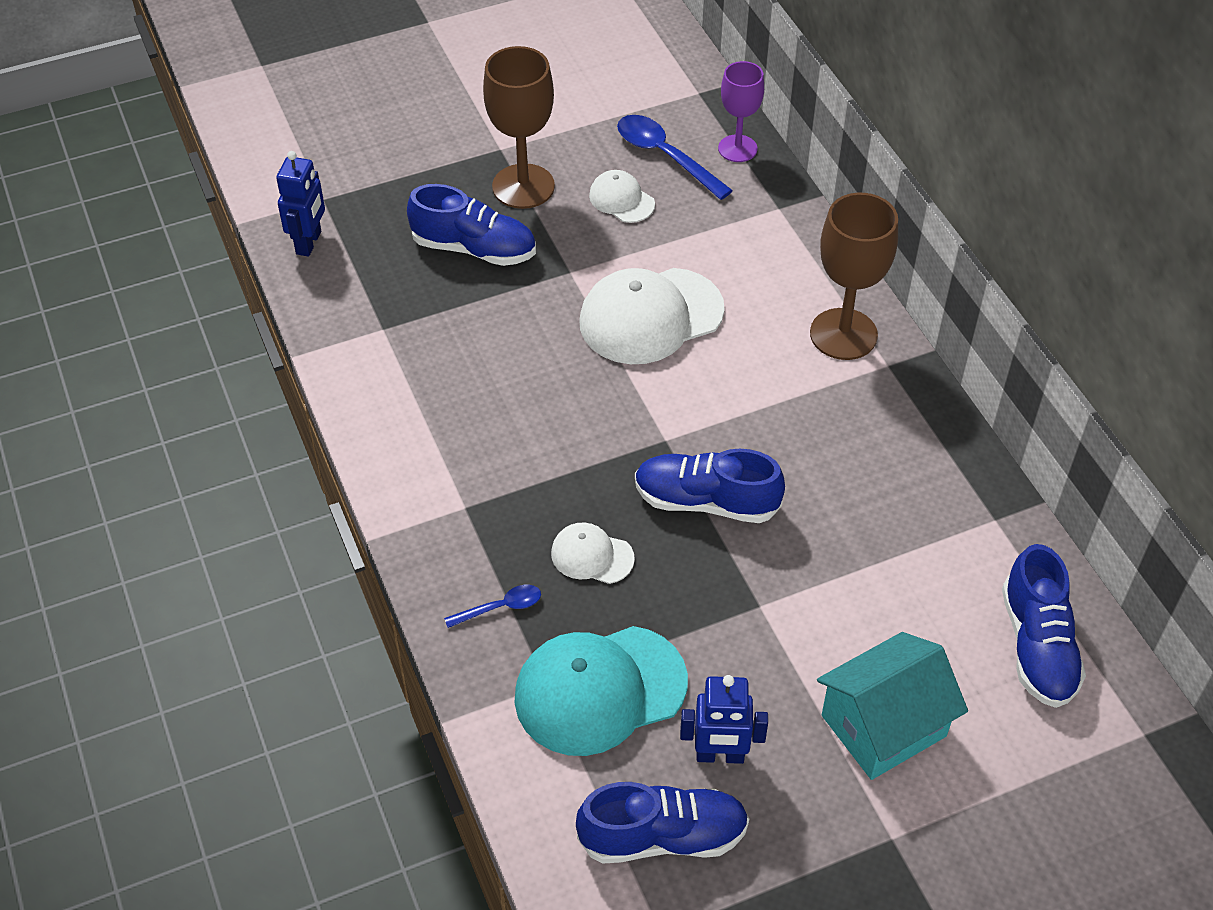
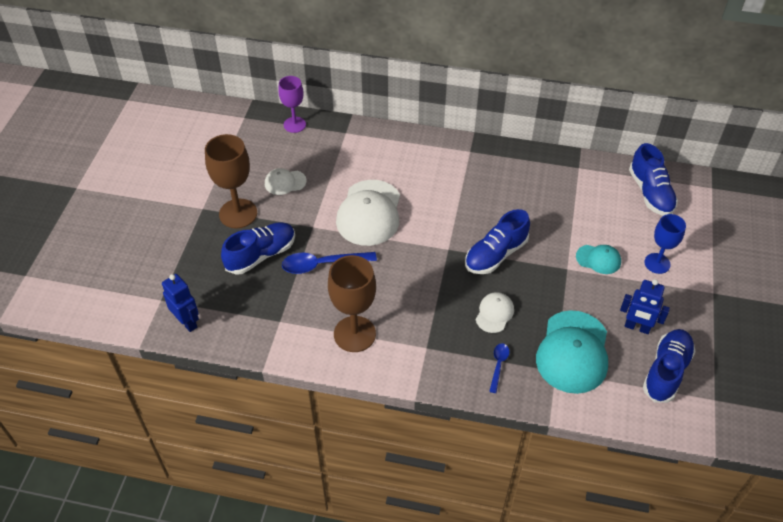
camera: 55 degrees left, 0 degrees up
(592, 556) = (494, 313): white cap -> white cap turned 150 degrees clockwise
(665, 156) = (273, 151): blue spoon -> blue spoon (322, 264)
(720, 756) = (637, 327): blue robot -> blue robot turned 75 degrees clockwise
(817, 638) = (598, 259): none -> turquoise cap
(843, 334) = (440, 155): brown goblet -> brown goblet (354, 334)
(883, 725) = (657, 263): turquoise house -> blue goblet
(1037, 646) = (650, 193): blue shoe -> blue shoe turned 45 degrees clockwise

